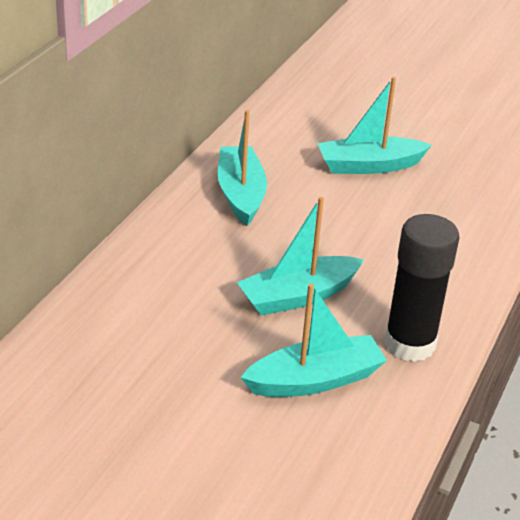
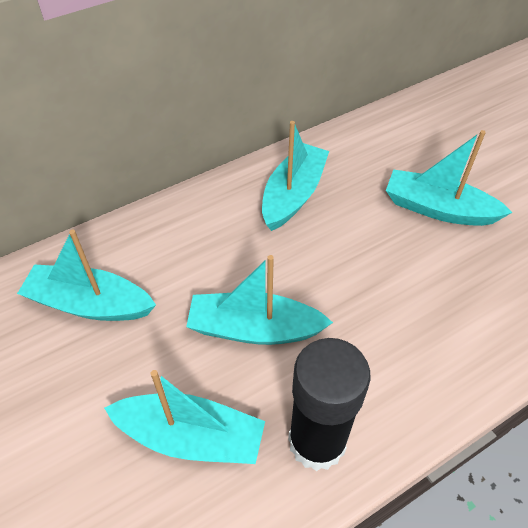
camera: 35 degrees right, 15 degrees up
(137, 333) = (89, 304): none -> turquoise boat

